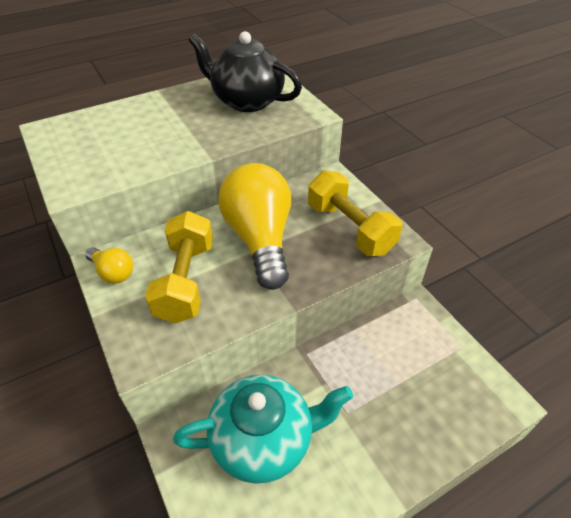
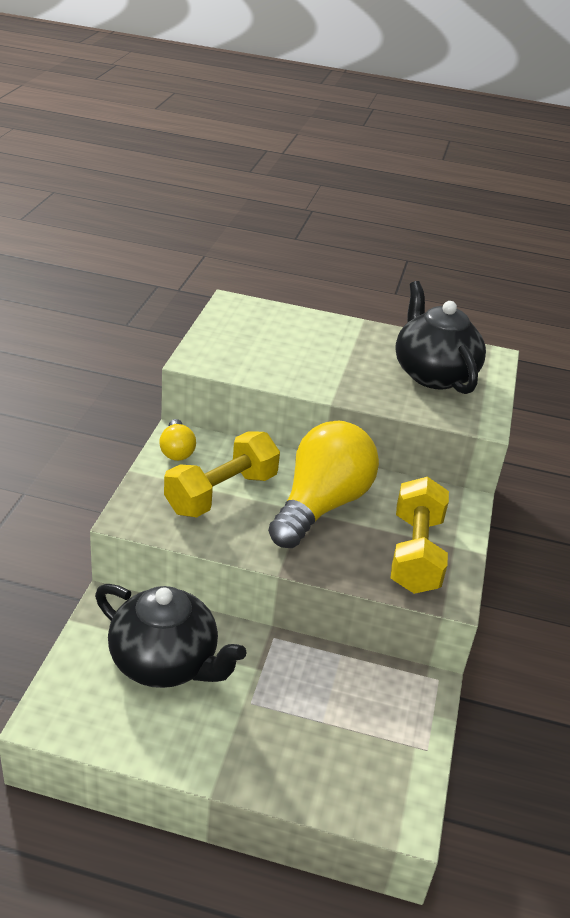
camera: 40 degrees right, 10 degrees down
(264, 439) = (166, 663): turquoise teapot -> black teapot

